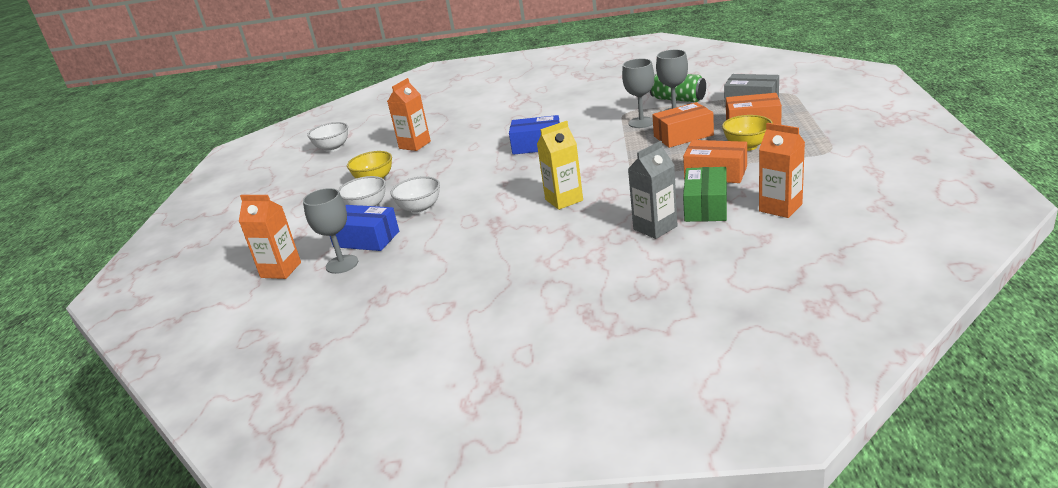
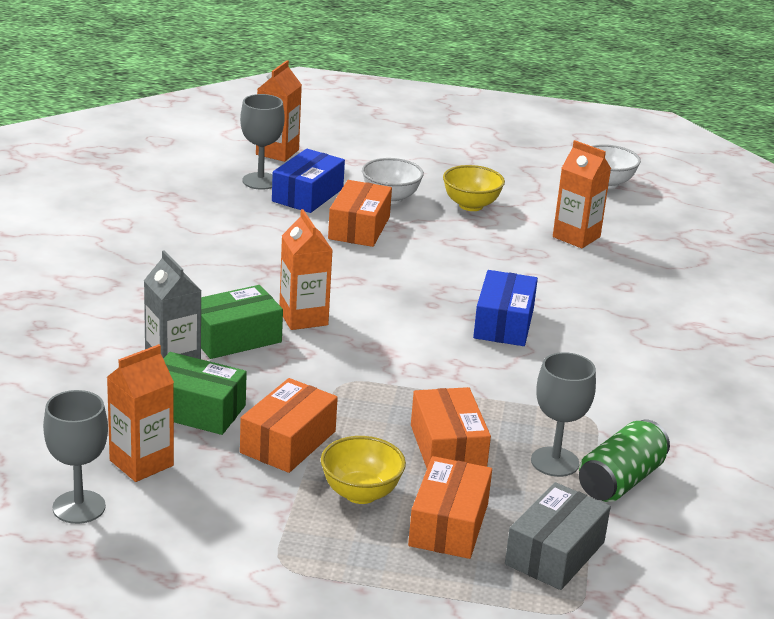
camera: 90 degrees right, 0 degrees up
(420, 209) = (359, 228): white bowl -> orange box
(564, 200) = (303, 318): yellow carton -> orange carton
(605, 215) = (235, 338): none -> green box
(641, 122) = (533, 423): grey goblet -> grey goblet (79, 507)

